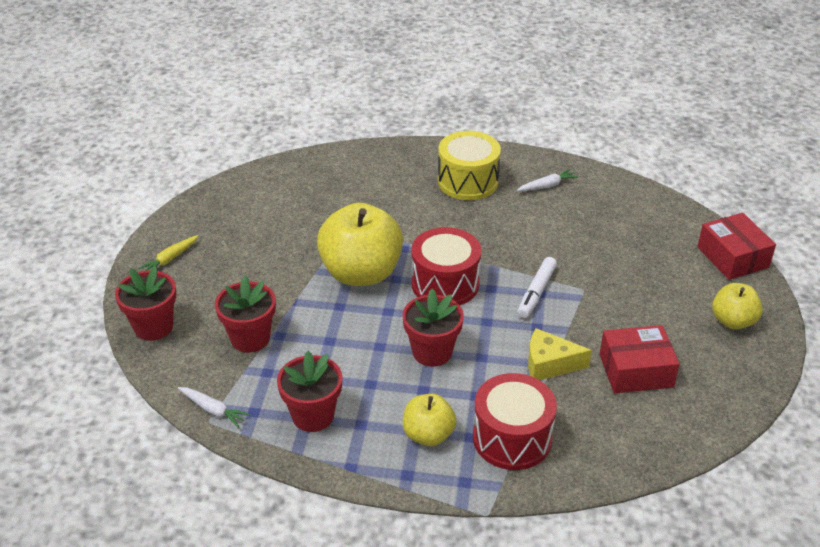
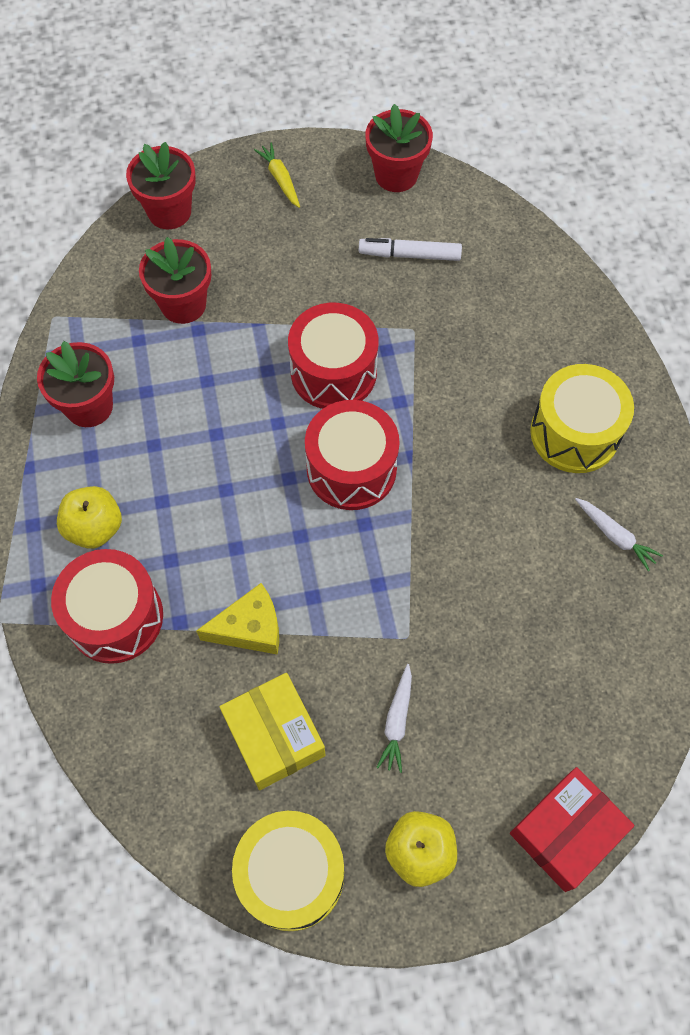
camera: 70 degrees right, 25 degrees up
(170, 259) = (280, 179): yellow carrot -> yellow carrot turned 45 degrees clockwise
(213, 410) = (69, 314): white carrot -> white carrot (397, 721)
(361, 273) = (333, 372): yellow apple -> red drum
(432, 352) = (225, 491): red flower pot -> red flower pot (396, 175)
(536, 292) = (377, 580): white marker -> white marker (409, 255)
(549, 364) = (250, 628): yellow cheese -> yellow cheese turned 90 degrees clockwise
(636, 371) = (274, 736): red box -> yellow box
(737, 385) = (291, 874): none -> yellow drum

